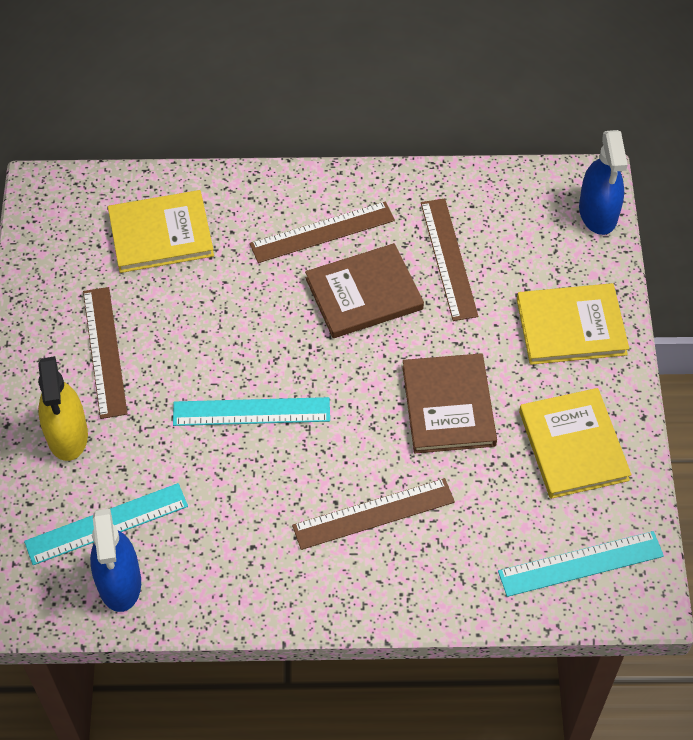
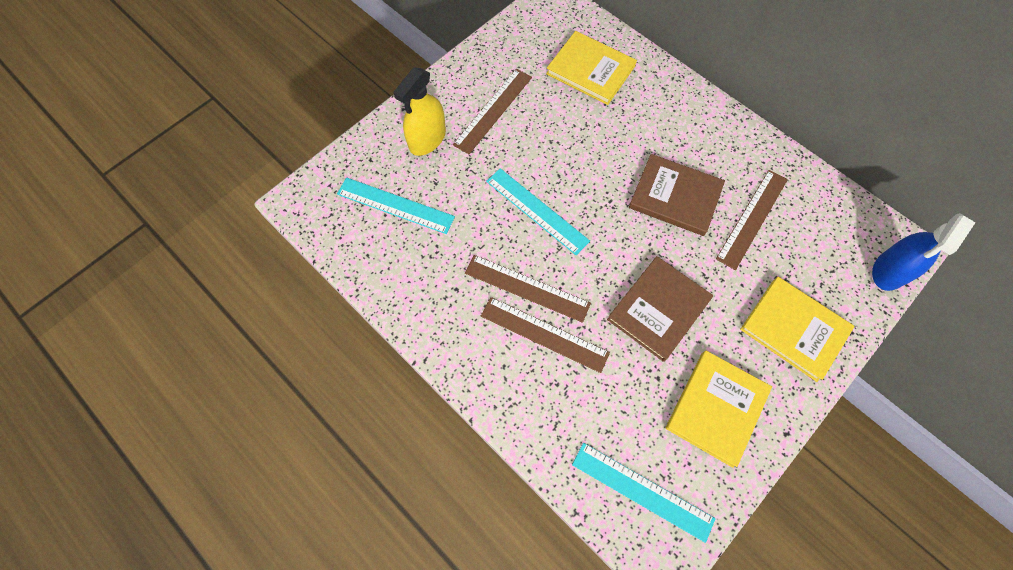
camera: 45 degrees right, 10 degrees up
(119, 582) = (368, 243): blue spray bottle -> none
(322, 232) = (686, 140): brown ruler -> brown ruler (527, 288)

